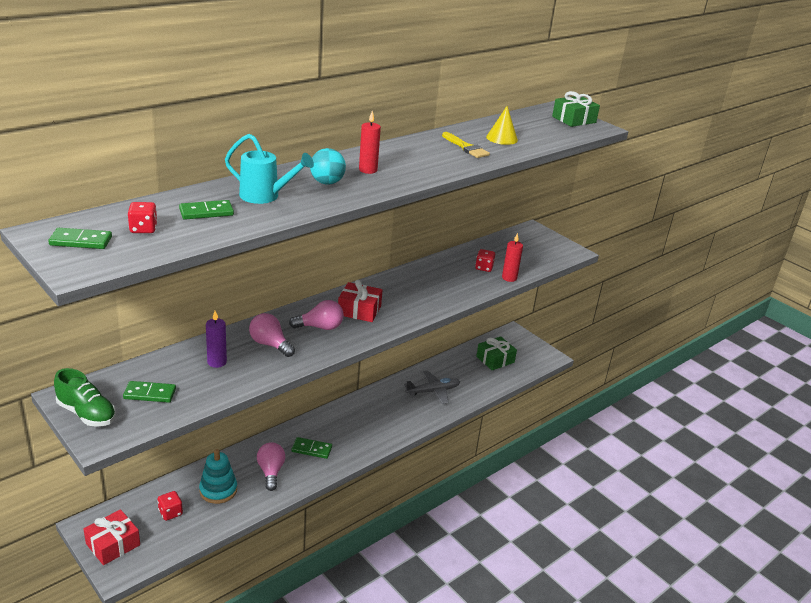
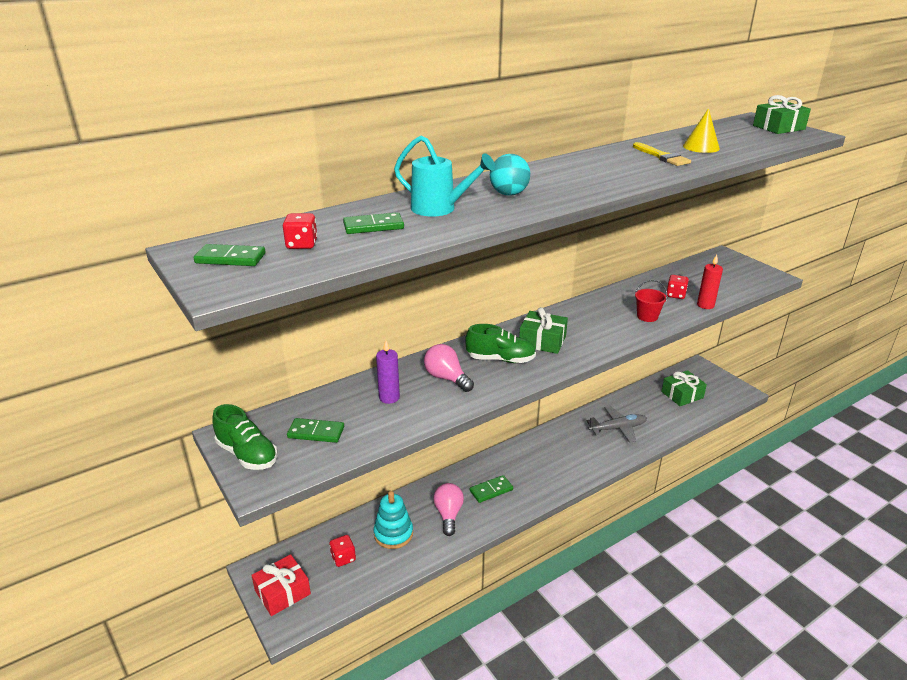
camera: 10 degrees right, 0 degrees up
(311, 449) = (491, 490): green domino -> green domino turned 45 degrees counterclockwise
(320, 327) = (500, 359): pink light bulb -> green shoe
(359, 310) = (542, 341): red gift -> green gift
(368, 170) = (554, 181): red candle -> none
(456, 288) = (647, 316): none -> red bucket

